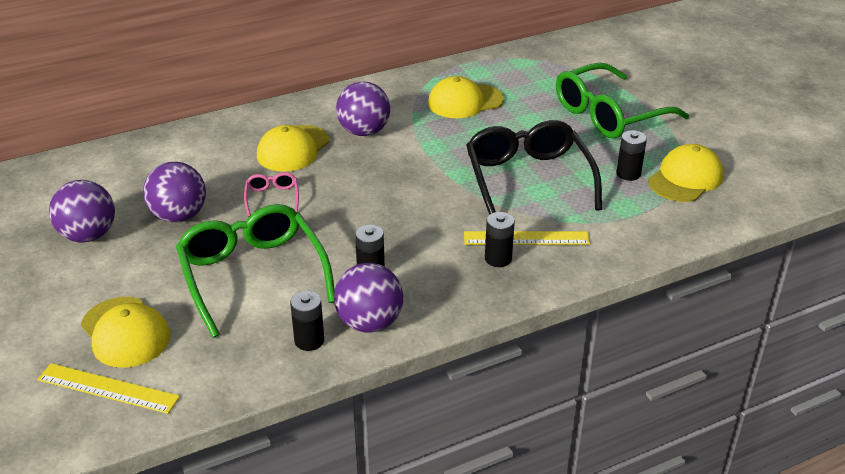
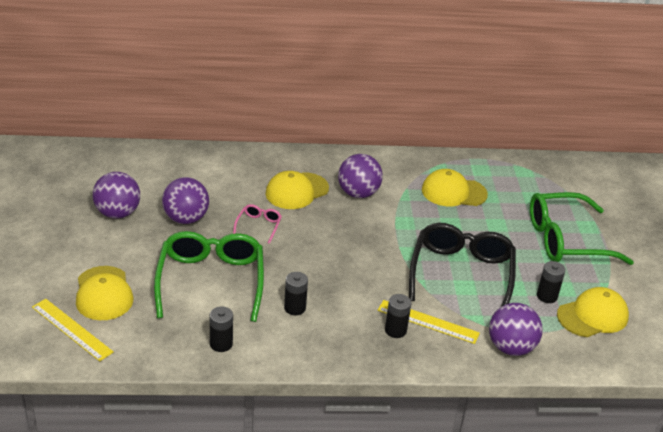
camera: 20 degrees right, 0 degrees up
(369, 323) = (270, 346): purple ball -> purple ball (510, 347)

